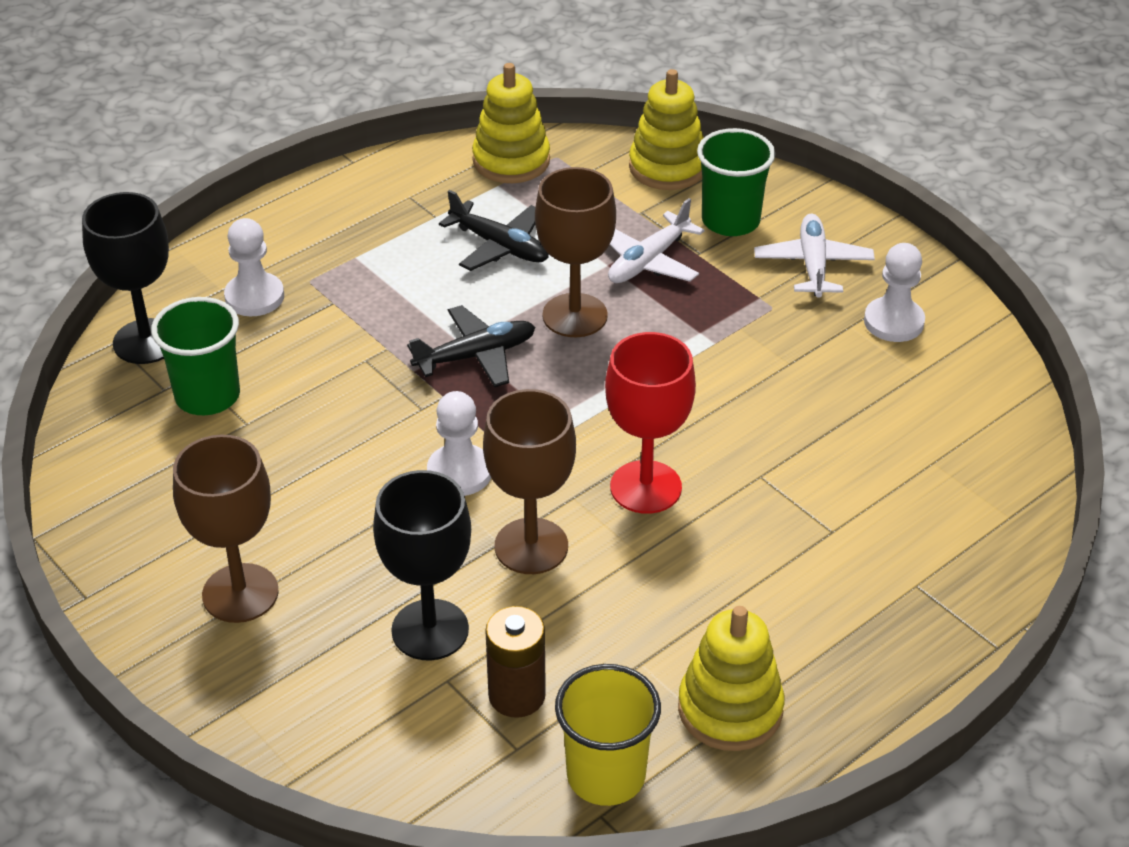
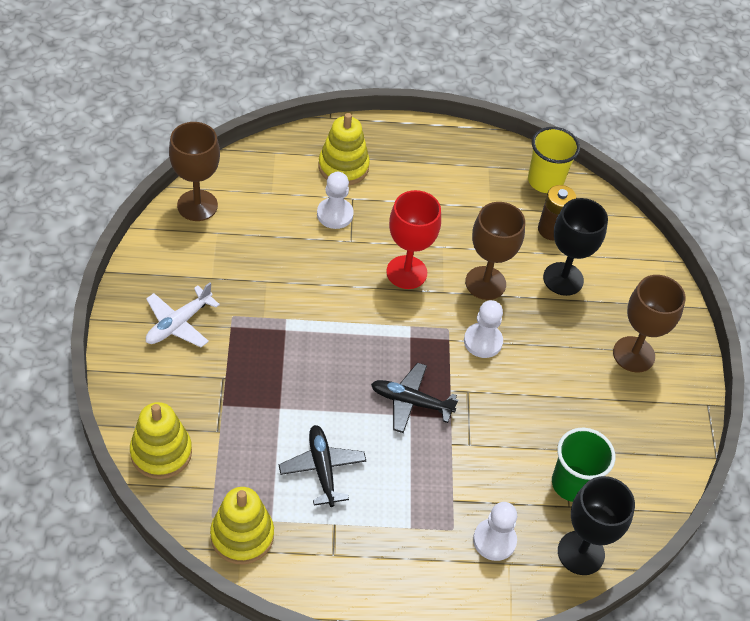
camera: 145 degrees left, 10 degrees up
(575, 315) = (334, 388): brown goblet -> brown goblet (197, 205)
(648, 261) = (256, 393): white plane -> none
(730, 221) = (180, 385): green cup -> none
(730, 709) = (475, 169): yellow stacking toy -> yellow stacking toy (343, 167)
(893, 322) = (189, 264): white pawn -> white pawn (335, 214)

